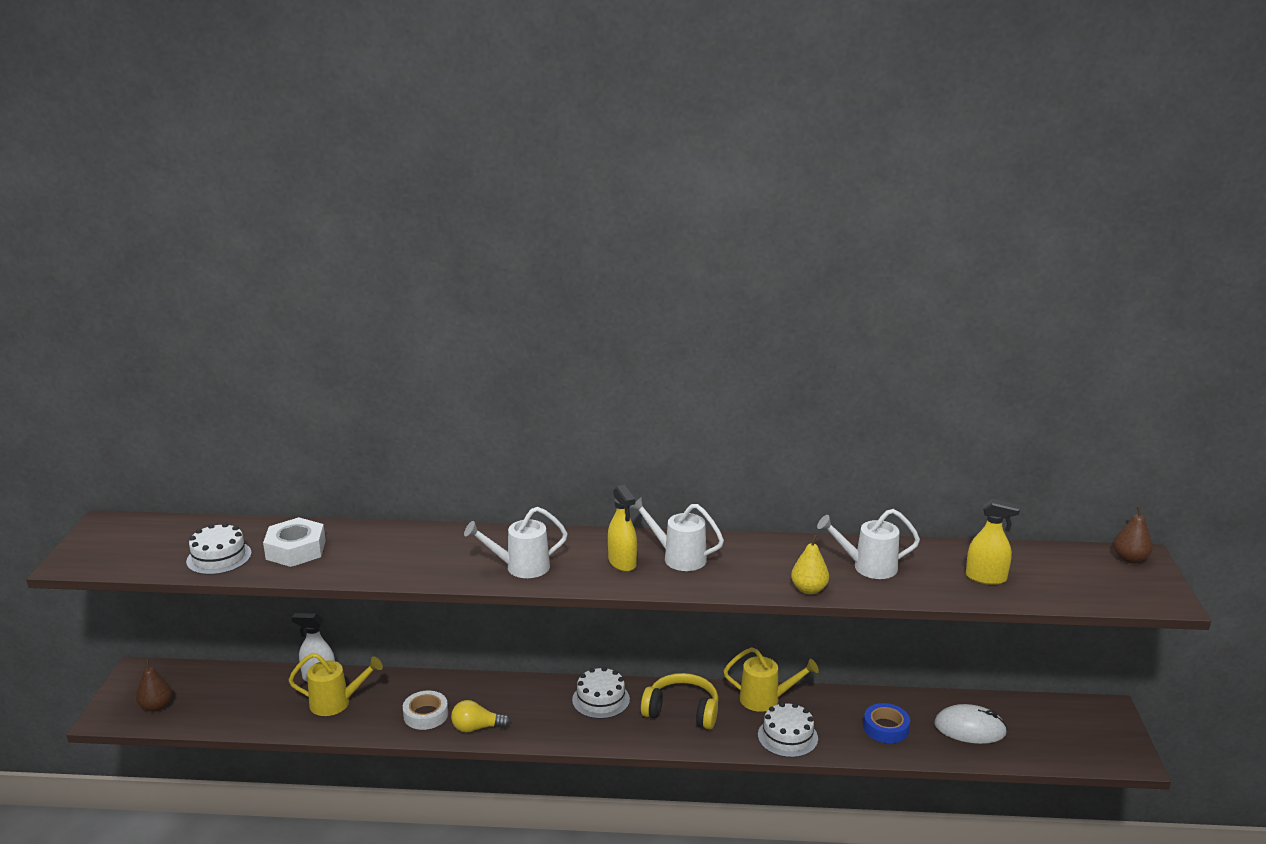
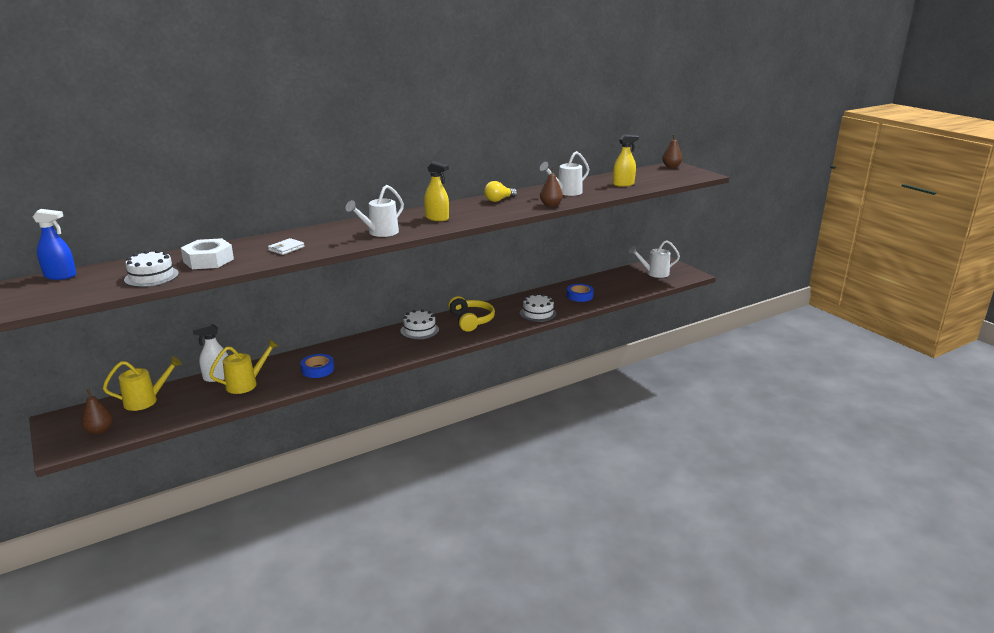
camera: 35 degrees left, 0 degrees up
(151, 523) = (60, 276): none -> blue spray bottle
(390, 559) = (286, 248): none -> white wallet
(426, 715) = (318, 369): white tape -> blue tape
(476, 728) = (359, 364): yellow light bulb -> yellow light bulb (499, 200)
(678, 557) = (465, 210): white watering can -> white watering can (654, 273)
(682, 711) = (471, 321): yellow headphones -> yellow headphones turned 90 degrees clockwise
(766, 699) = (509, 303): yellow watering can -> yellow watering can (146, 401)
(809, 589) = (551, 205): yellow pear -> brown pear
(970, 728) = (616, 285): white mouse -> none

